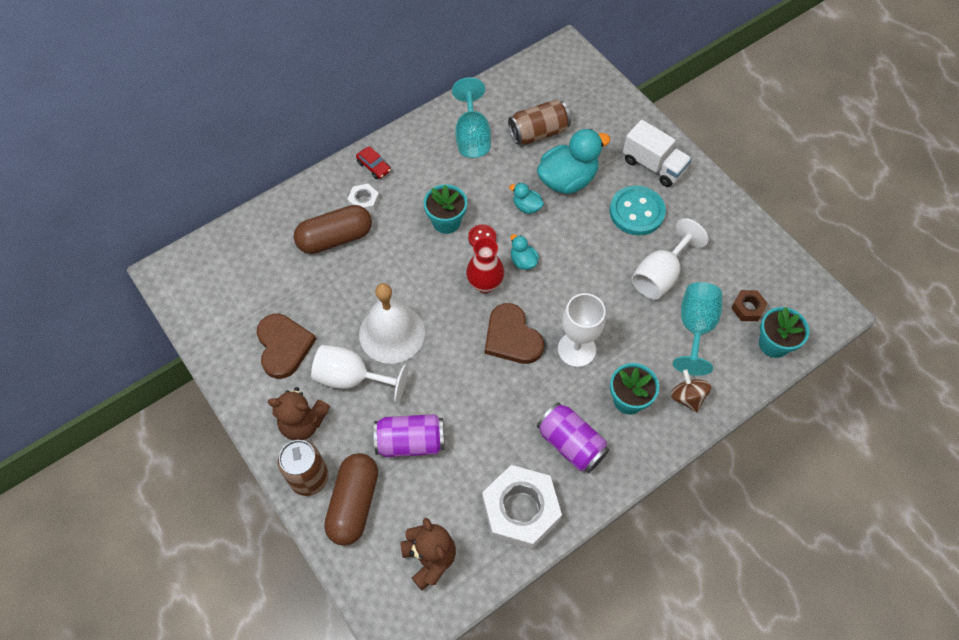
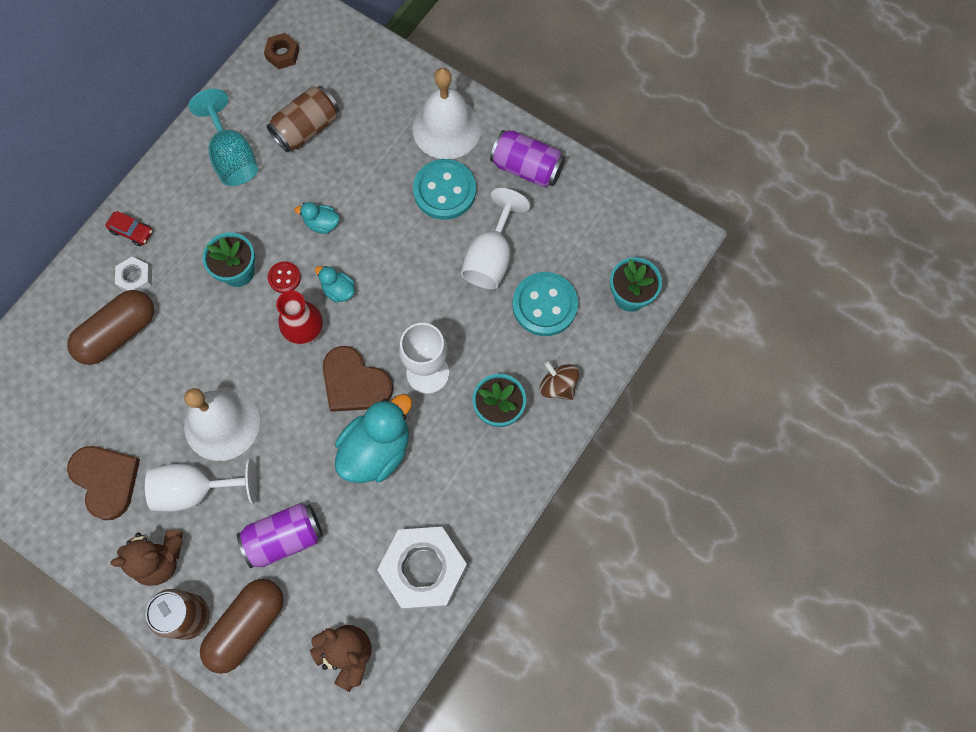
camera: 20 degrees left, 10 degrees up
(354, 503) = (247, 626): brown capsule -> brown capsule turned 45 degrees clockwise
(567, 180) = (357, 176): turquoise duck -> turquoise duck (376, 450)
(571, 444) = (454, 479): purple can -> purple can (527, 168)
(653, 165) = (446, 128): white truck -> white bell
(695, 327) = (544, 305): turquoise goblet -> turquoise button
(747, 308) = (593, 264): brown nut -> brown nut (282, 54)

